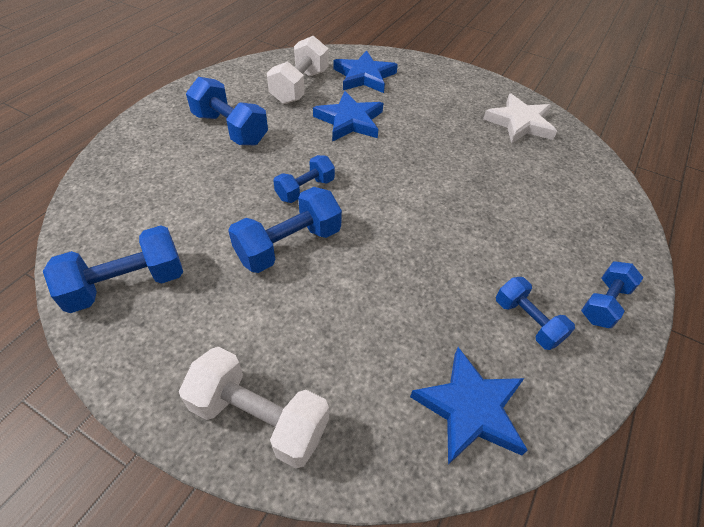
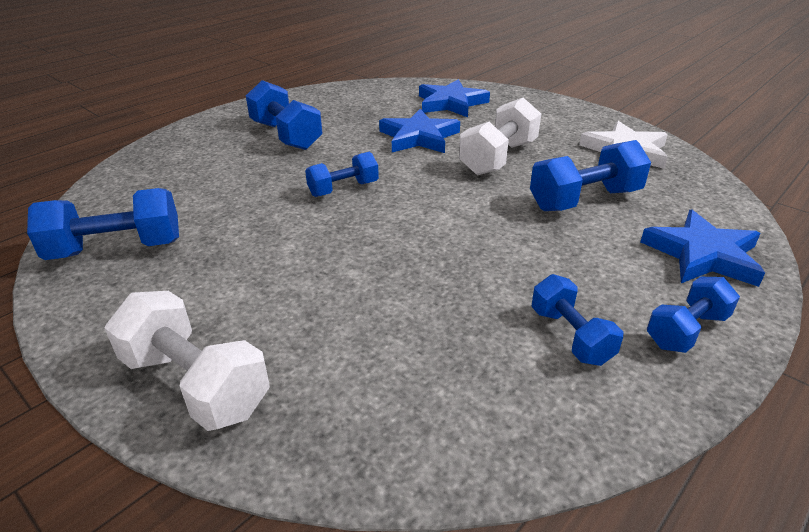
camera: 15 degrees right, 15 degrees down
(289, 245) = (303, 234): blue dumbbell -> blue dumbbell (585, 200)
(300, 87) = (376, 108): white dumbbell -> white dumbbell (498, 158)
(470, 408) = (459, 414): blue star -> blue star (702, 254)

